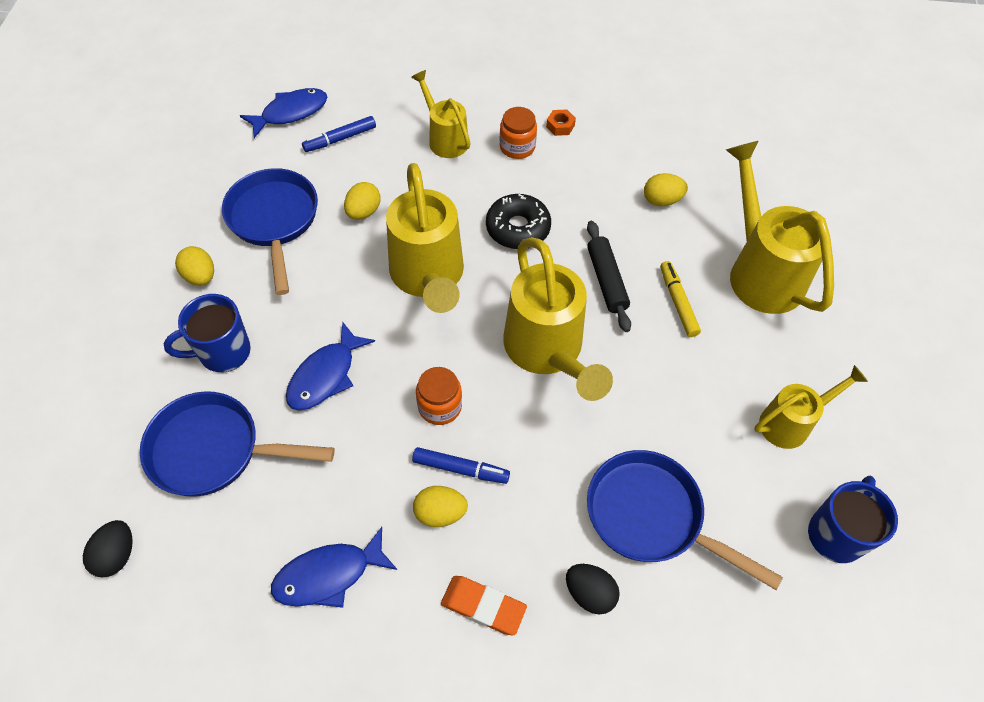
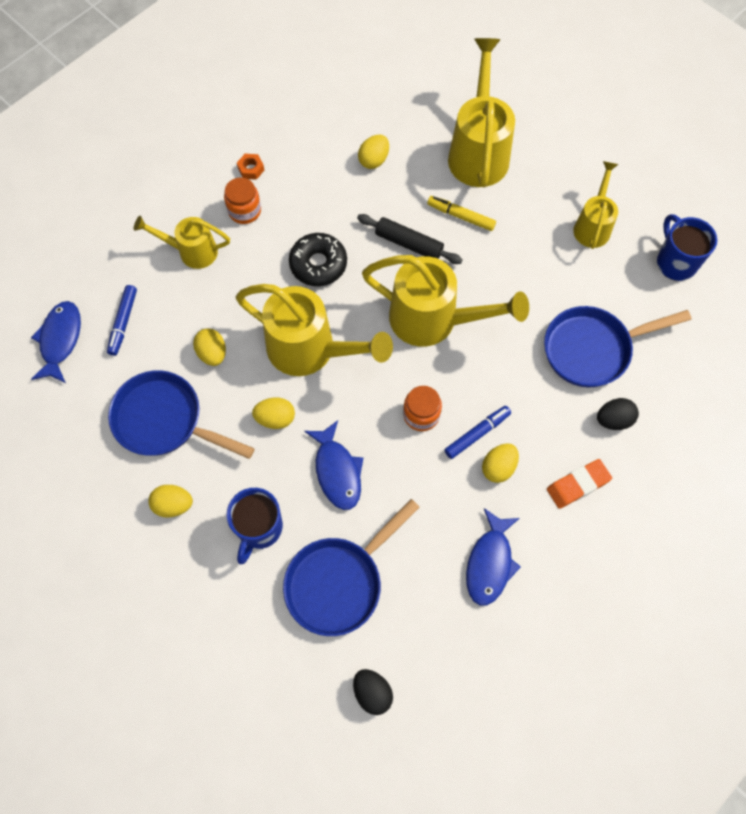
camera: 50 degrees left, 10 degrees up
(340, 295) = (275, 418): none -> yellow egg
(760, 272) = (478, 151): yellow watering can -> yellow watering can turned 75 degrees clockwise

